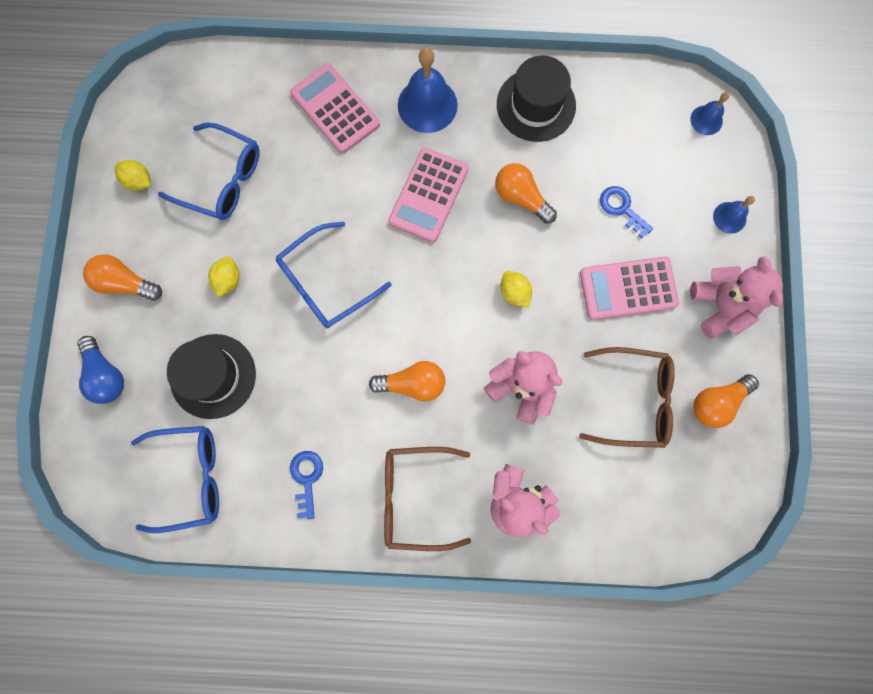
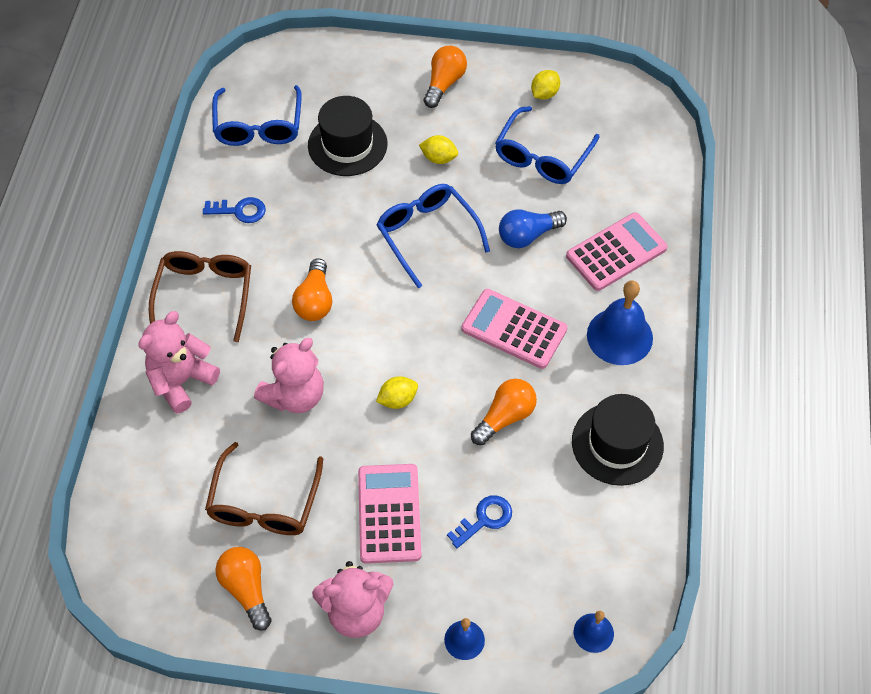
camera: 95 degrees right, 20 degrees down
(106, 375) = (360, 70): blue light bulb -> blue light bulb (527, 235)

